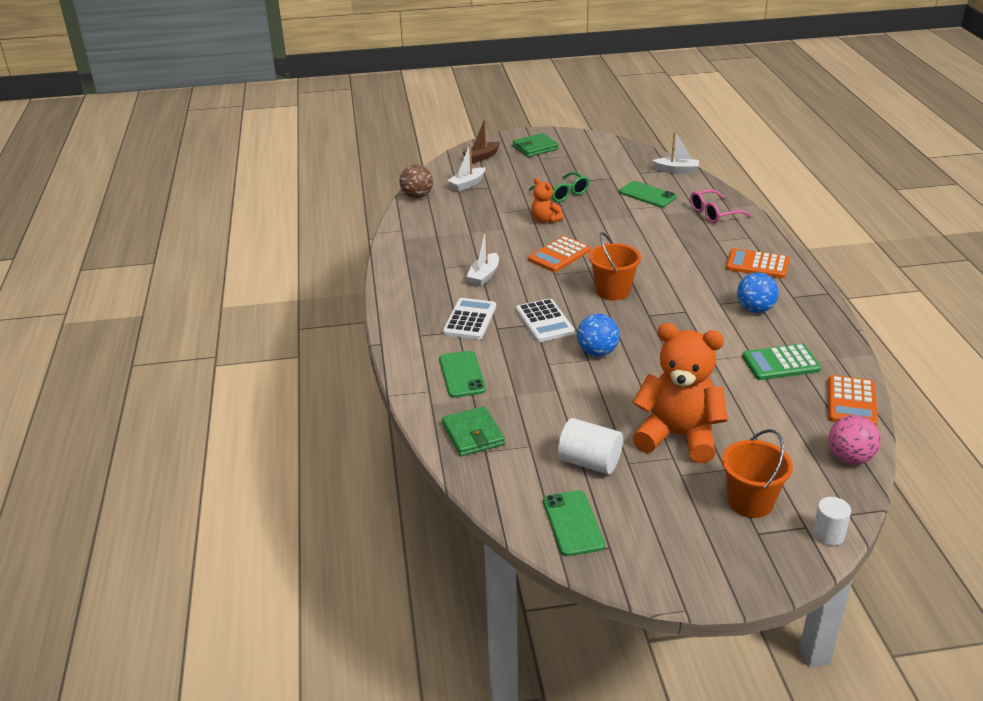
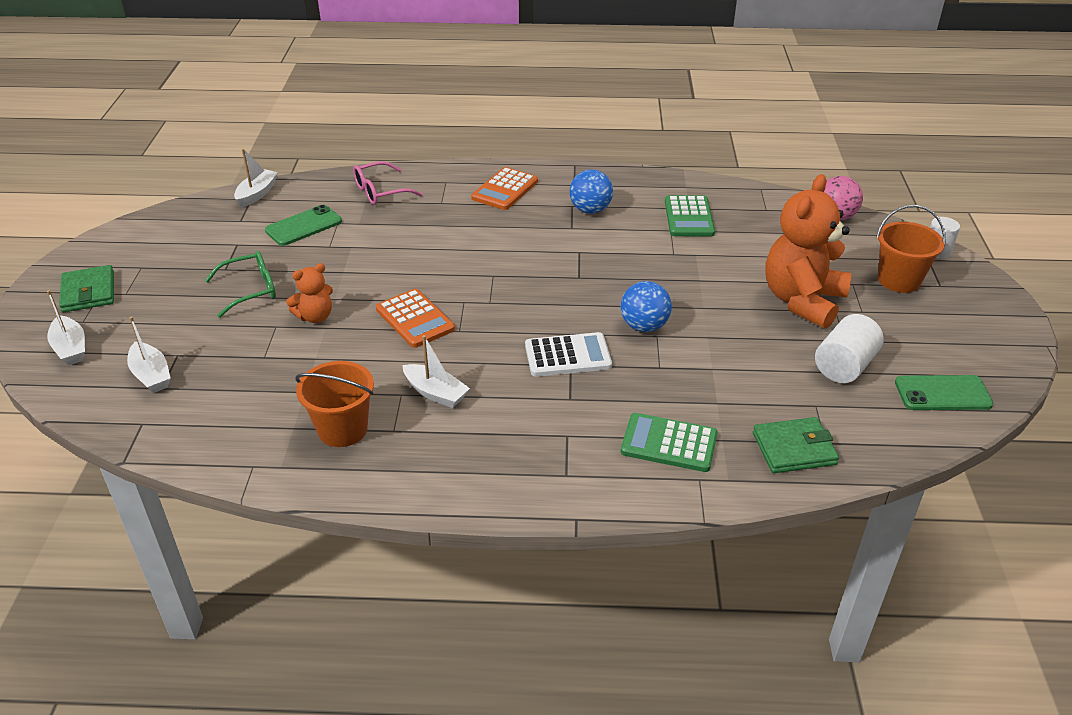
camera: 80 degrees left, 5 degrees up
(417, 196) = (149, 436): brown ball -> none
(462, 374) = (669, 443): green phone -> green calculator
(469, 320) = (543, 421): white calculator -> none
(482, 157) = (70, 348): brown boat -> white boat
(613, 291) = (519, 292): orange bucket -> orange bucket (342, 429)
(714, 213) = (380, 191): pink glasses -> pink glasses turned 75 degrees clockwise
(851, 402) = (755, 196): orange calculator -> none

